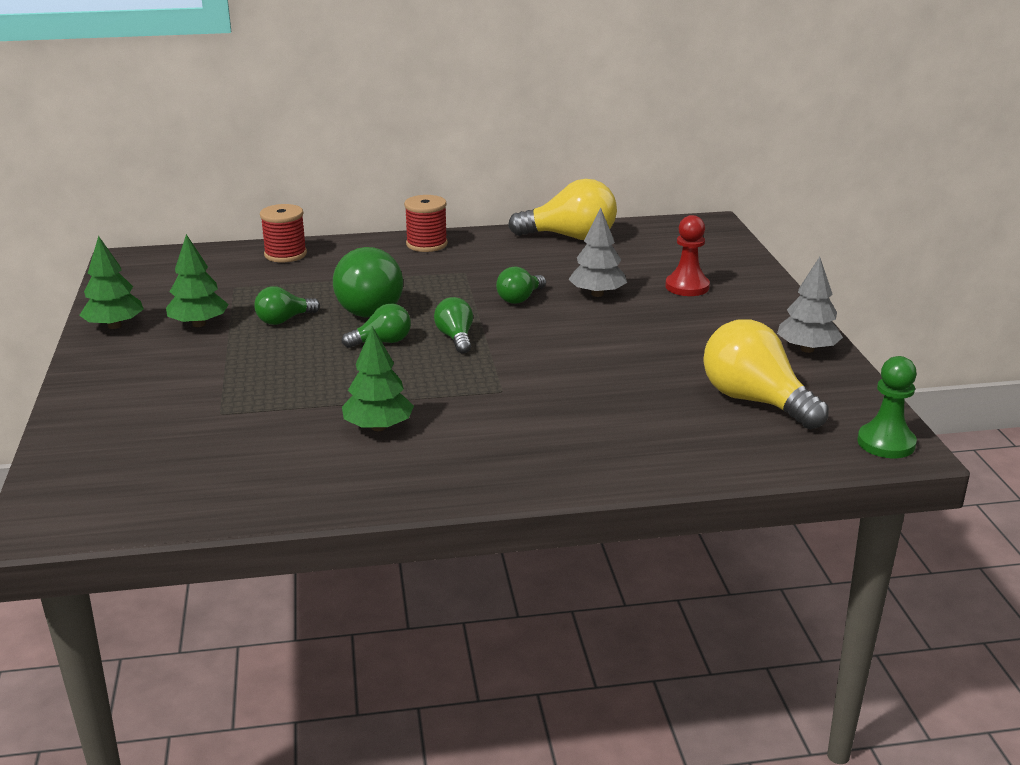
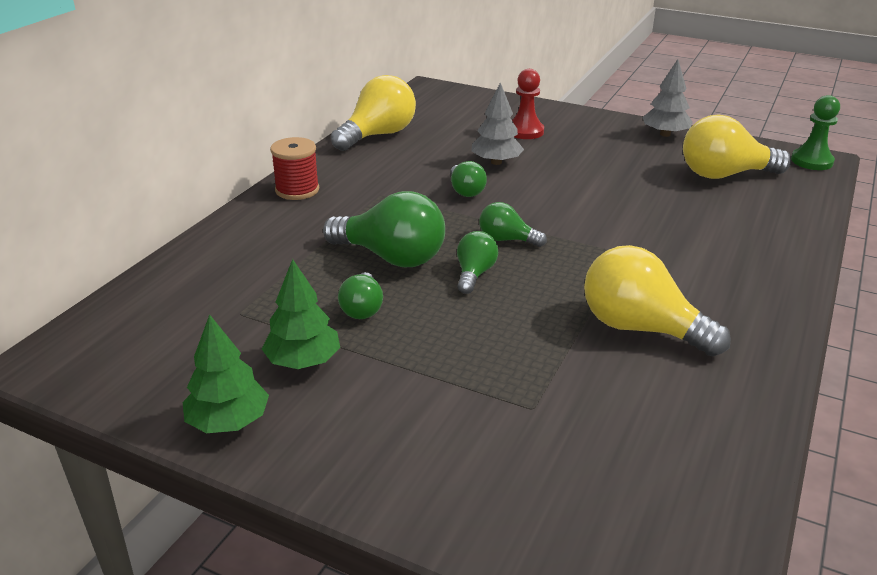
camera: 55 degrees left, 5 degrees up
(285, 254) = (204, 261): red spool -> none
(378, 427) = (640, 328): green tree -> yellow light bulb

